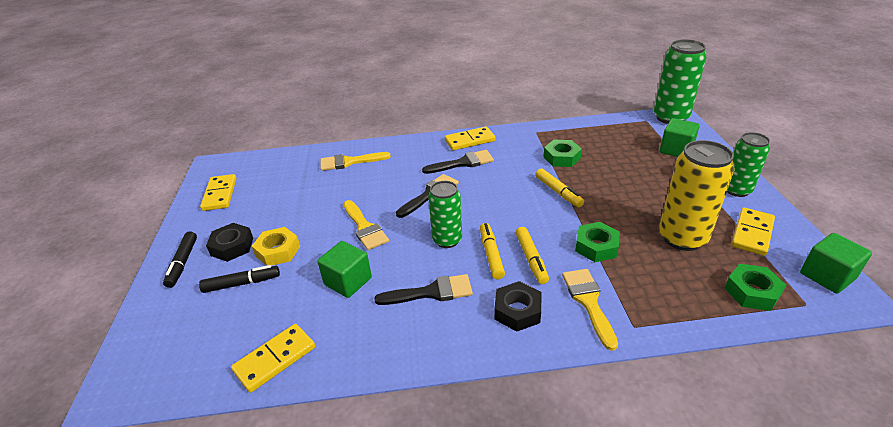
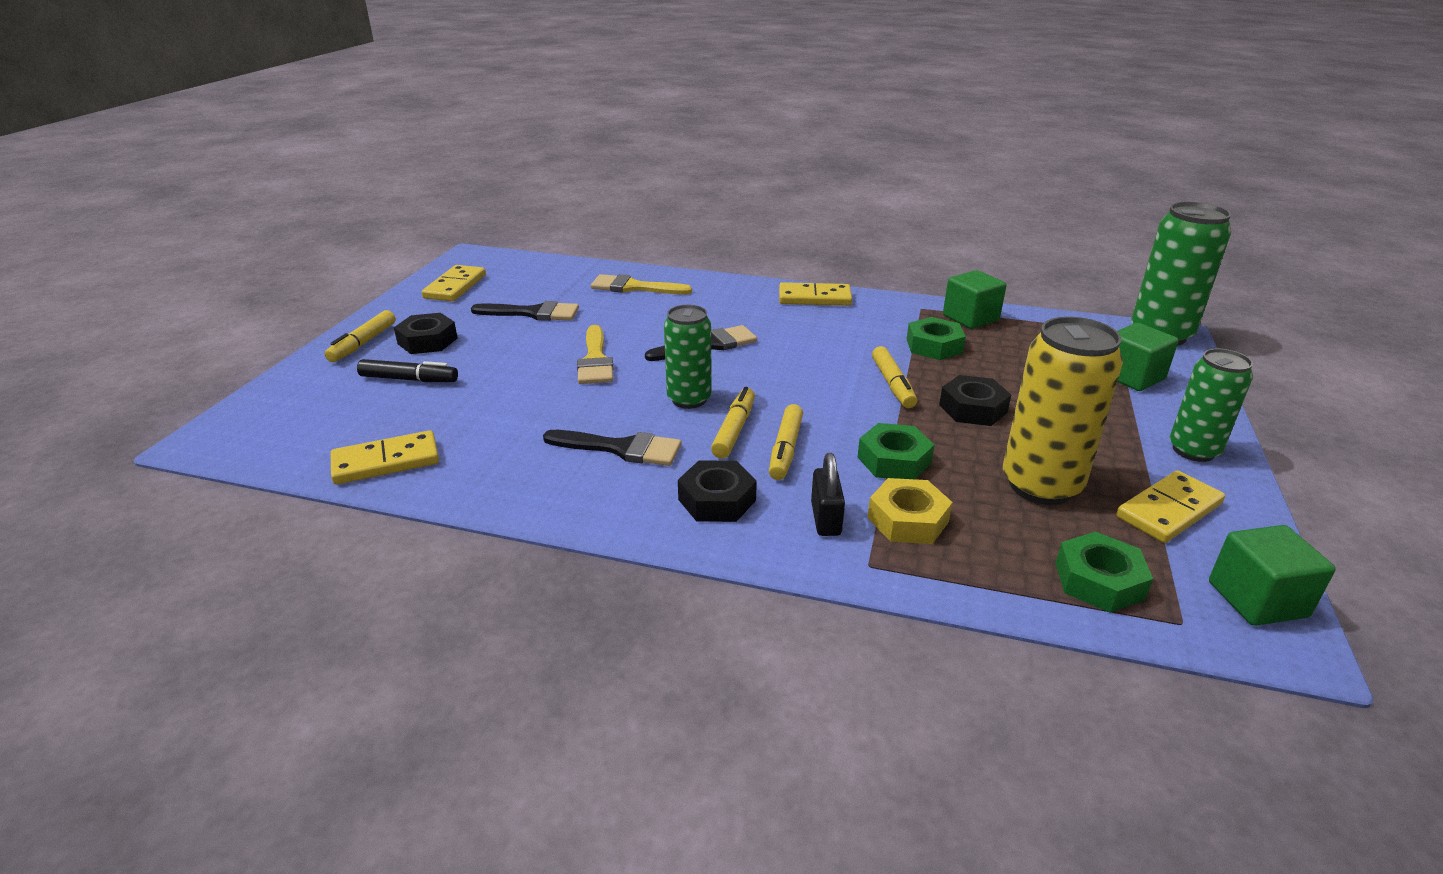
camera: 20 degrees right, 5 degrees down
(183, 263) = (363, 343): black marker -> yellow marker
(278, 251) = (474, 358): yellow nut -> yellow nut (907, 520)
(348, 281) = (529, 409): green cube -> green cube (970, 318)
(463, 163) = (783, 321): black brush -> black brush (533, 313)
(588, 302) = (826, 519): yellow brush -> black padlock
(612, 196) = (973, 408): none -> black nut

